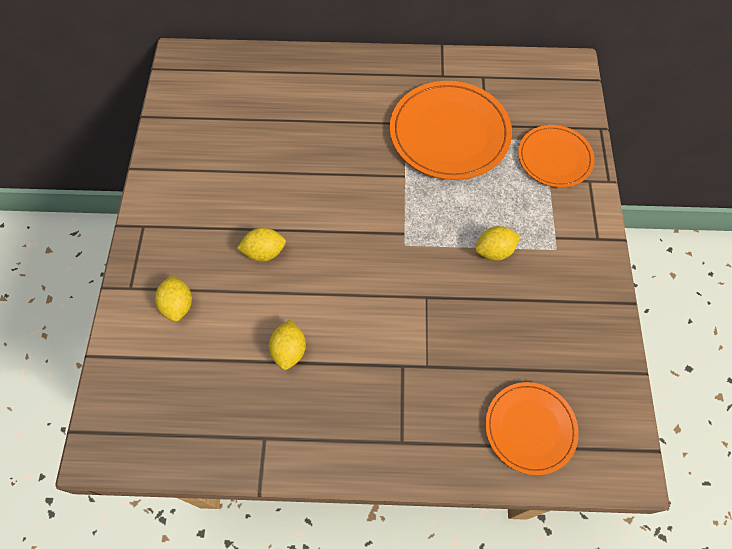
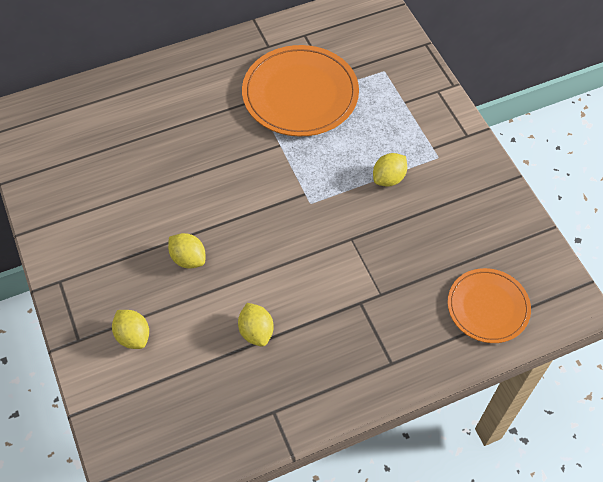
camera: 25 degrees left, 5 degrees down
(264, 252) = (188, 258): yellow lemon -> yellow lemon turned 75 degrees clockwise
(554, 158) = (400, 83): orange plate -> none

